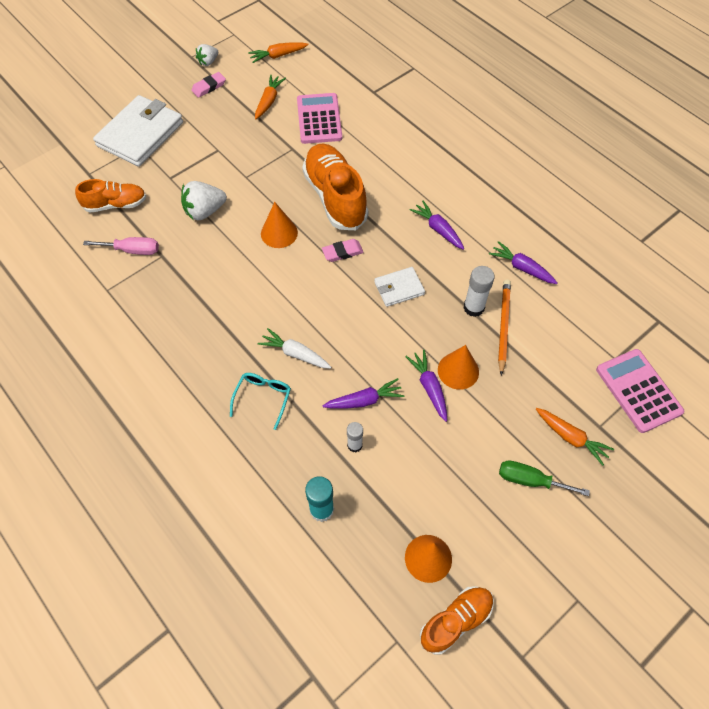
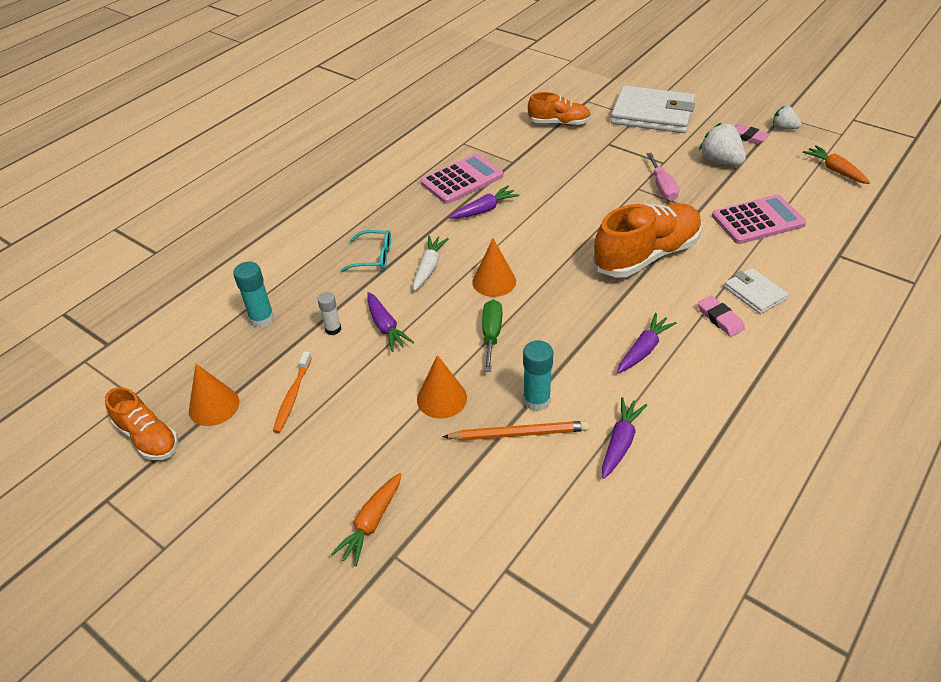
camera: 80 degrees right, 15 degrees down
(116, 204) = (559, 123): orange shoe -> orange shoe turned 60 degrees counterclockwise
(132, 250) = (511, 145): pink screwdriver -> pink screwdriver (662, 187)
(204, 211) = (578, 173): white strawberry -> white strawberry (720, 161)
(269, 101) = (757, 179): orange carrot -> none
(279, 233) = (574, 226): orange cone -> orange cone (494, 281)
(342, 252) = (570, 276): pink eraser -> pink eraser (720, 319)
(399, 288) = (539, 329): white wallet -> white wallet (754, 293)
(429, 387) = (413, 376): purple carrot -> purple carrot (484, 210)
(431, 486) = (292, 396): none -> orange toothbrush
(473, 307) = (536, 400): white glue stick -> turquoise glue stick
(530, 480) = (308, 485): green screwdriver -> green screwdriver (491, 335)
(638, 391) = (459, 601): pink calculator -> pink calculator (461, 179)

